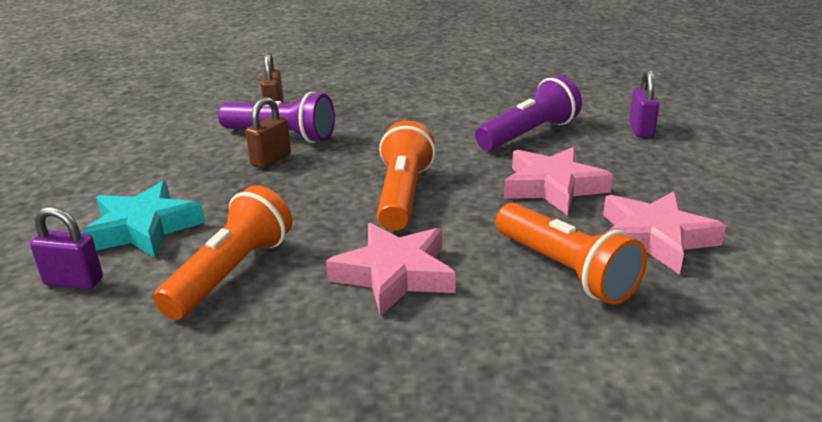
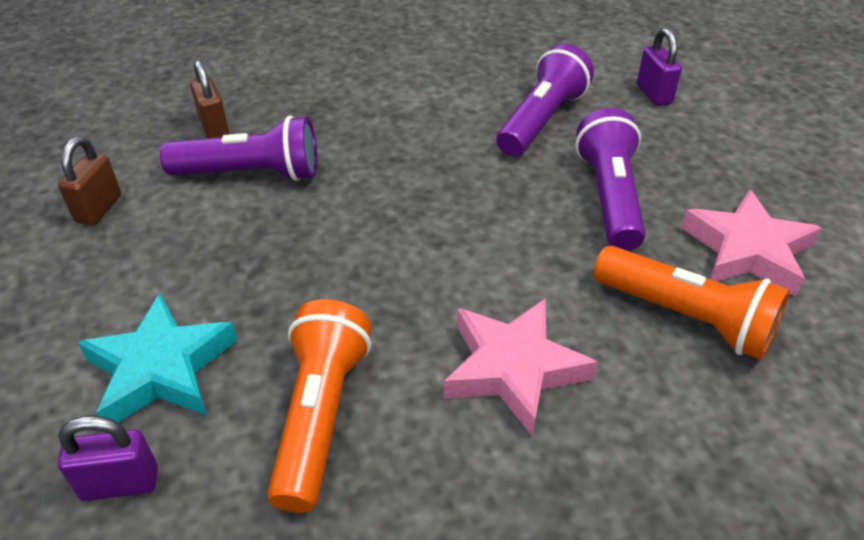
camera: 20 degrees left, 15 degrees up
(271, 160) = (261, 217): brown padlock -> brown padlock (99, 208)
(403, 195) = (454, 243): orange flashlight -> none
(553, 187) = (609, 197): pink star -> purple flashlight

